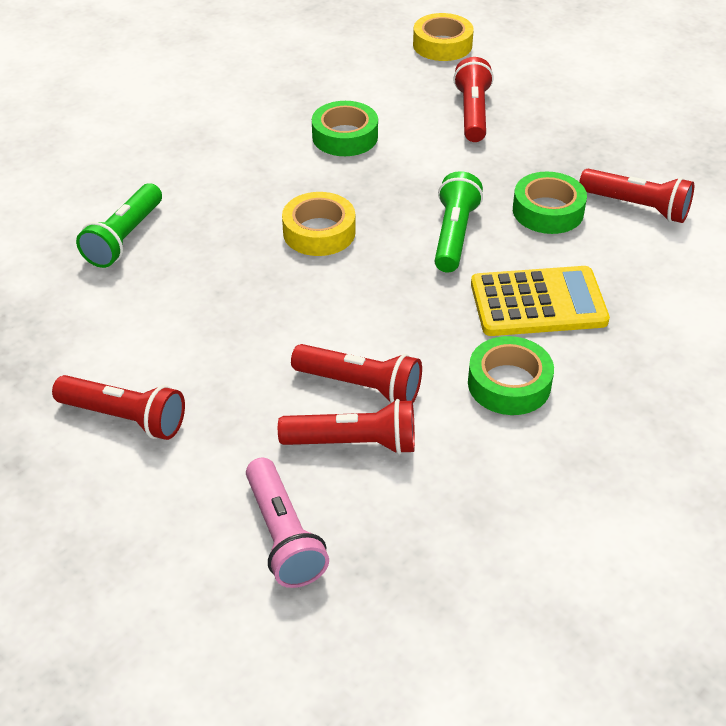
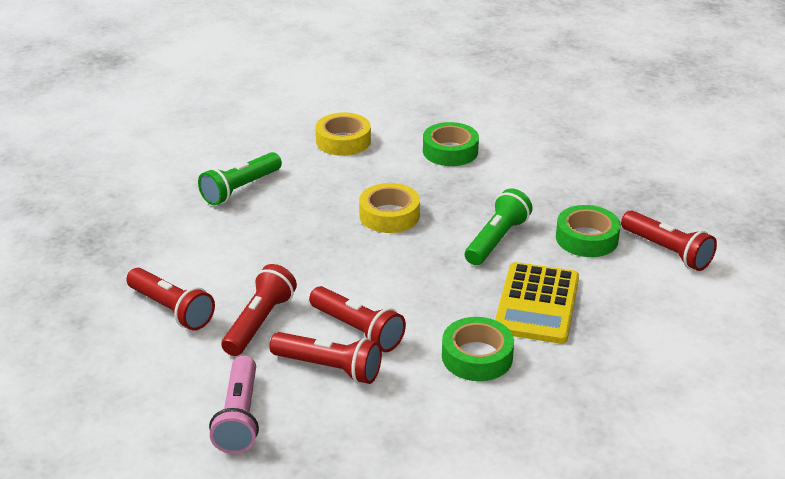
camera: 20 degrees right, 10 degrees down
(442, 45) = (571, 98): yellow tape -> yellow tape (343, 141)
(473, 113) = (566, 153): red flashlight -> red flashlight (260, 322)
(538, 303) = (537, 304): yellow calculator -> yellow calculator turned 90 degrees clockwise

